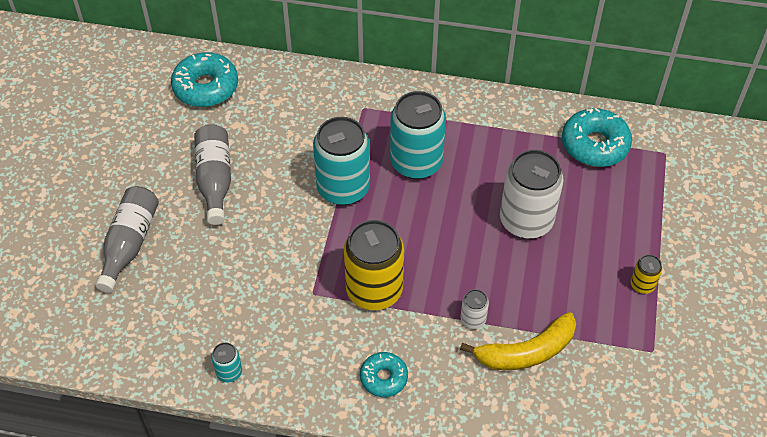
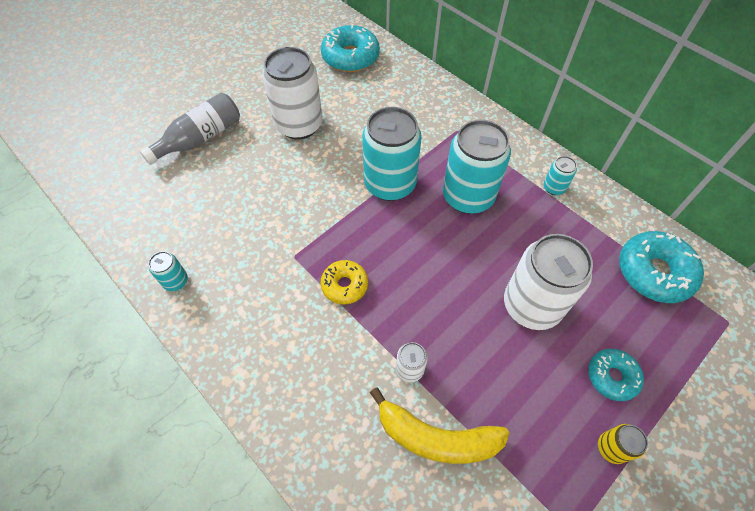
camera: 35 degrees right, 5 degrees up
(215, 180) = (299, 125): grey bottle -> white can
(374, 290) = (344, 285): yellow can -> yellow donut
(383, 378) = (287, 371): turquoise donut -> turquoise donut (612, 376)
(478, 117) = (554, 188): none -> turquoise can

